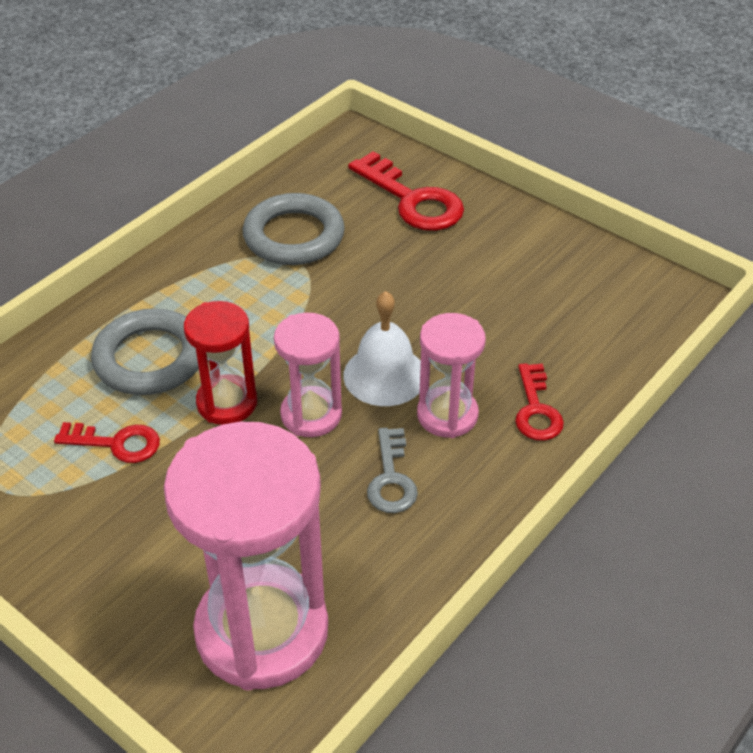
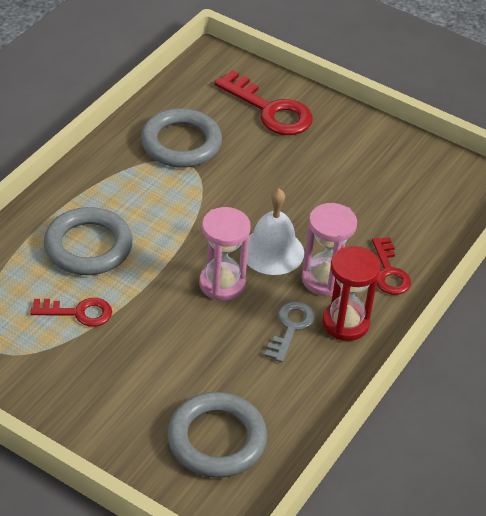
camera: 10 degrees left, 0 degrees up
(227, 403) = (156, 278): red hourglass -> red hourglass (345, 323)
(262, 631) = (216, 439): pink hourglass -> grey ring
(391, 478) = (290, 328): grey key -> grey key turned 150 degrees counterclockwise

